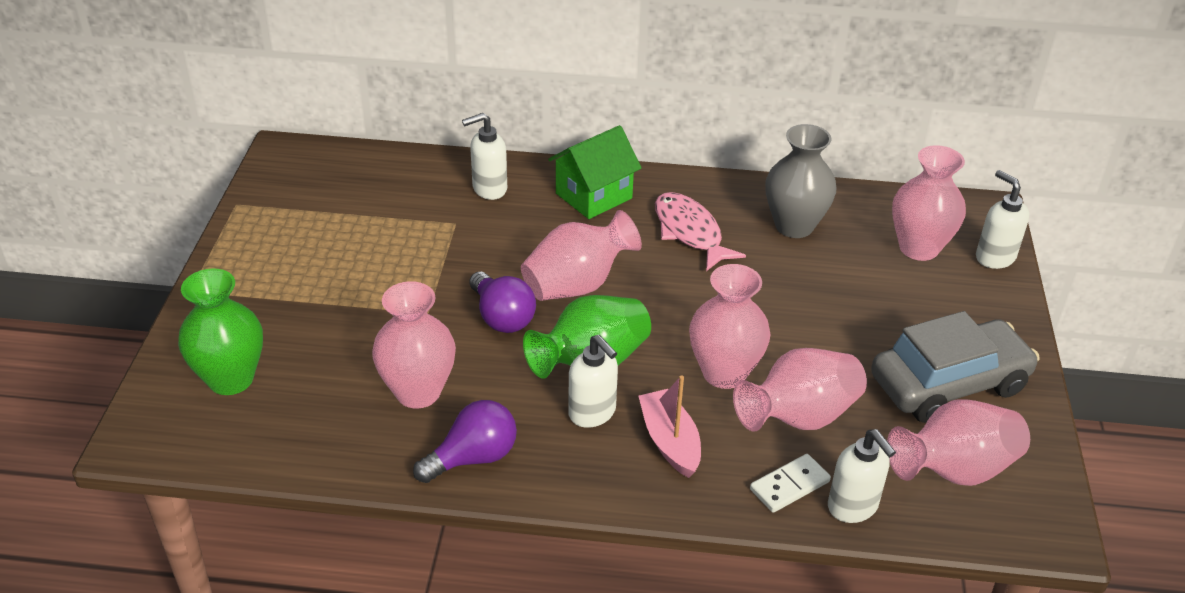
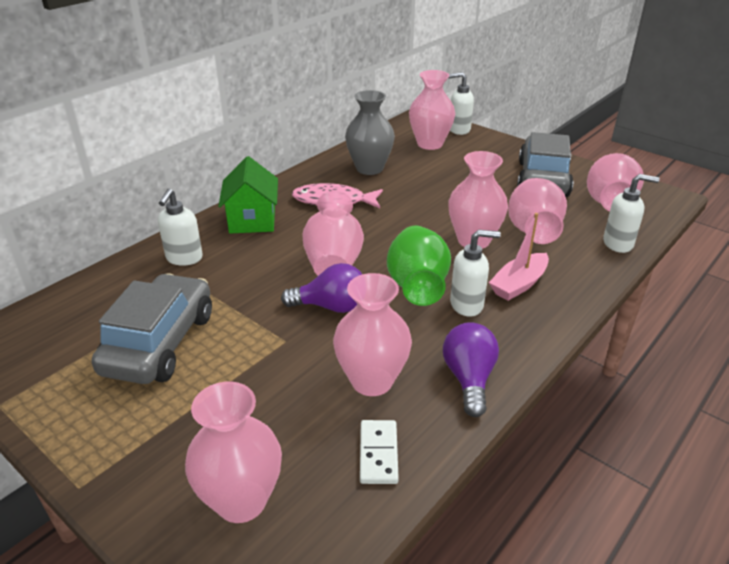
camera: 55 degrees left, 5 degrees down
(231, 379) = (241, 501): green vase -> pink vase
(364, 241) = (160, 343): none -> grey car
(670, 441) = (519, 284): pink boat -> pink boat turned 60 degrees counterclockwise
(789, 485) = (587, 257): white domino -> white domino (378, 453)

